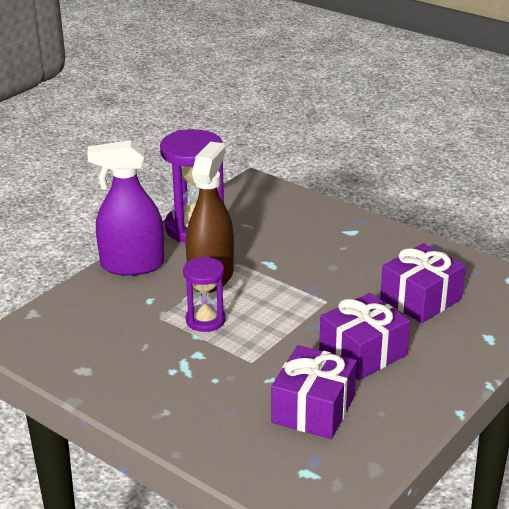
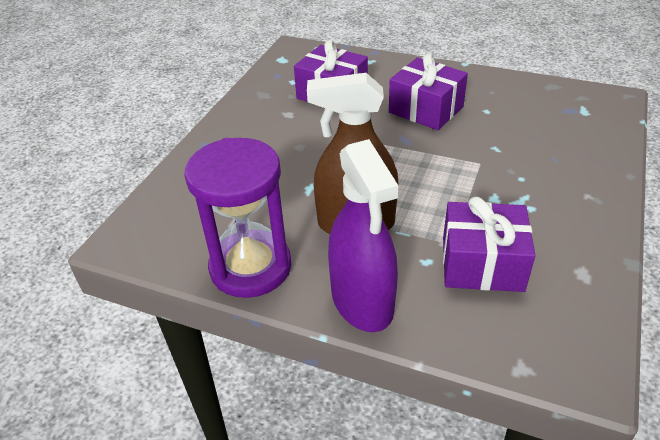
camera: 105 degrees left, 10 degrees up
(205, 320) = (437, 207): purple hourglass -> none
(313, 409) = (514, 120): purple gift -> purple gift (482, 264)

